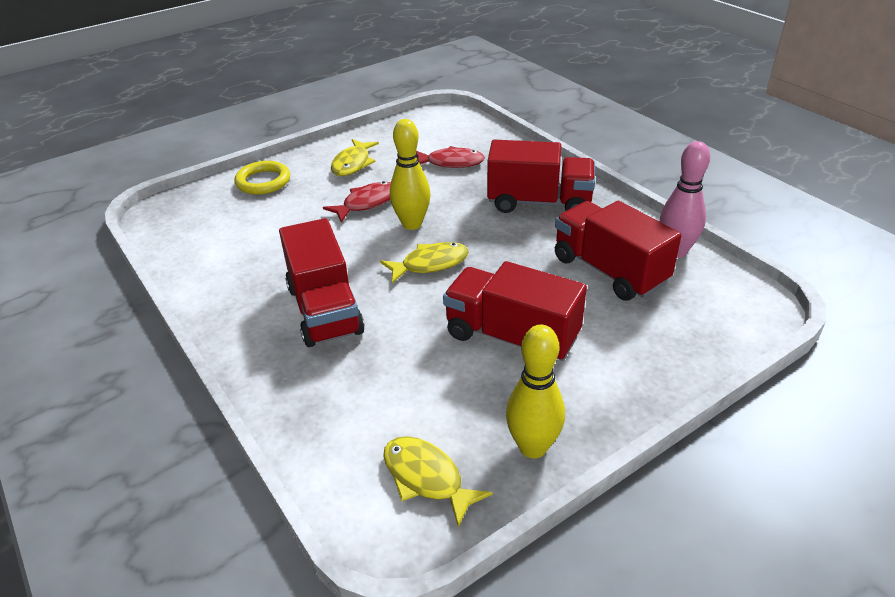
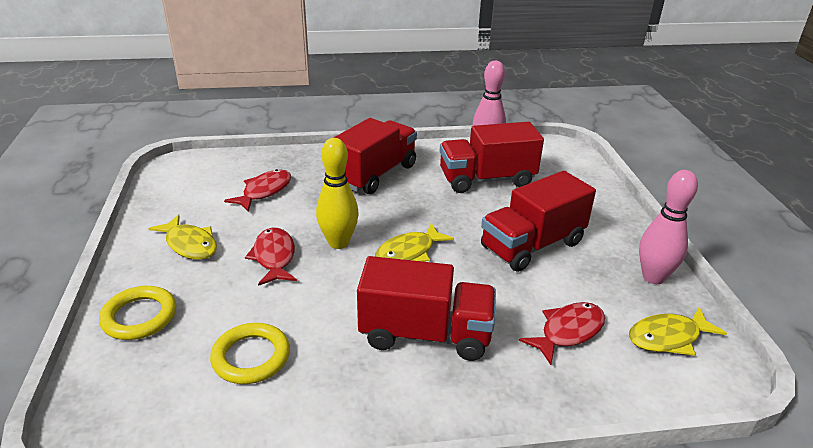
camera: 65 degrees left, 5 degrees down
(250, 239) = (251, 357): none -> yellow ring
(385, 397) = (568, 332): none -> red fish
(430, 264) = (409, 252): yellow fish -> yellow fish turned 135 degrees counterclockwise
(533, 447) = (653, 277): yellow bowling pin -> pink bowling pin

